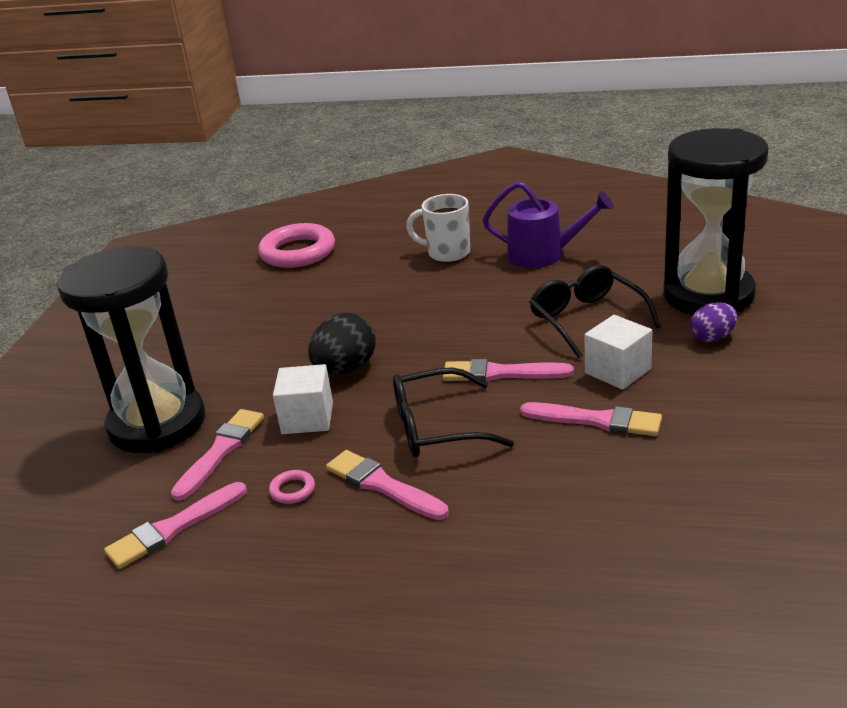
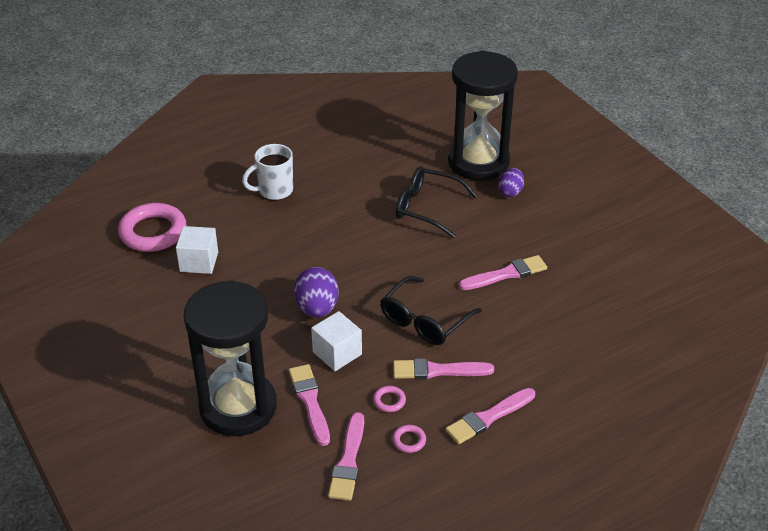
camera: 45 degrees left, 10 degrees up
(256, 542) = (409, 440): none -> pink ring
(346, 369) = (317, 308): black egg -> purple egg
(501, 373) = (419, 268): pink brush -> pink brush (488, 417)
(543, 254) = (343, 167): purple watering can -> none
(618, 371) = (483, 237): white cube -> white cube (199, 262)

